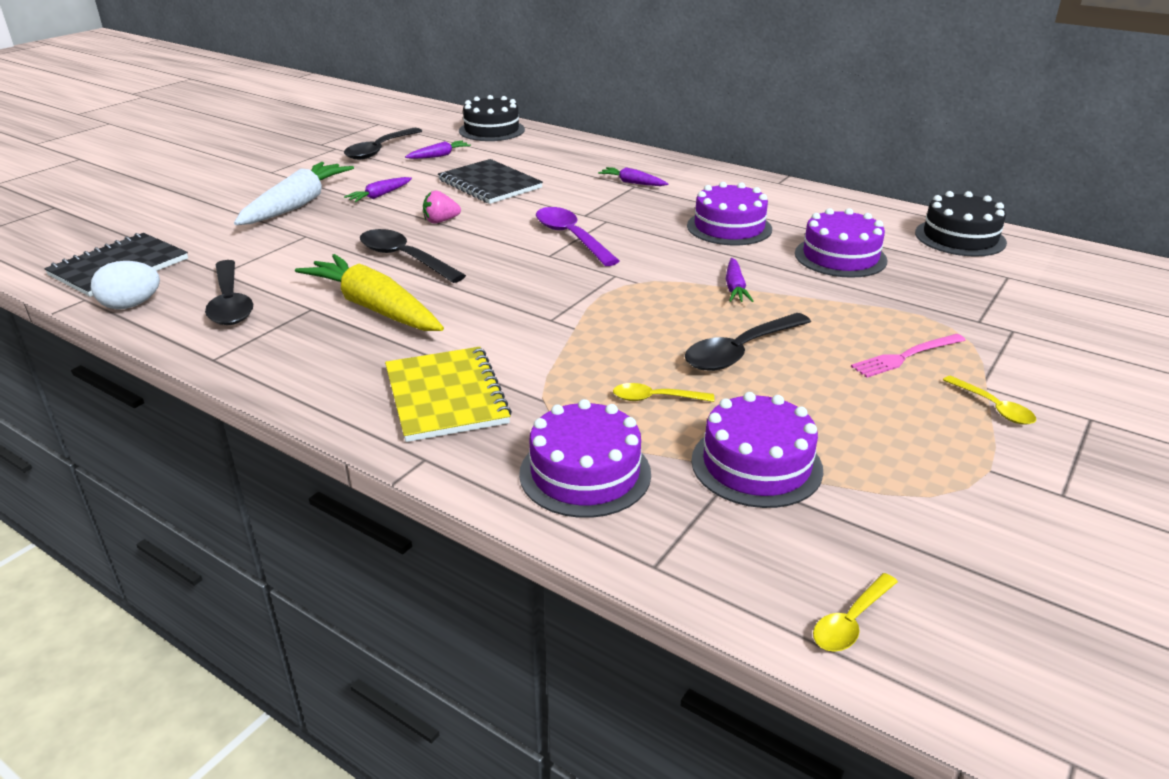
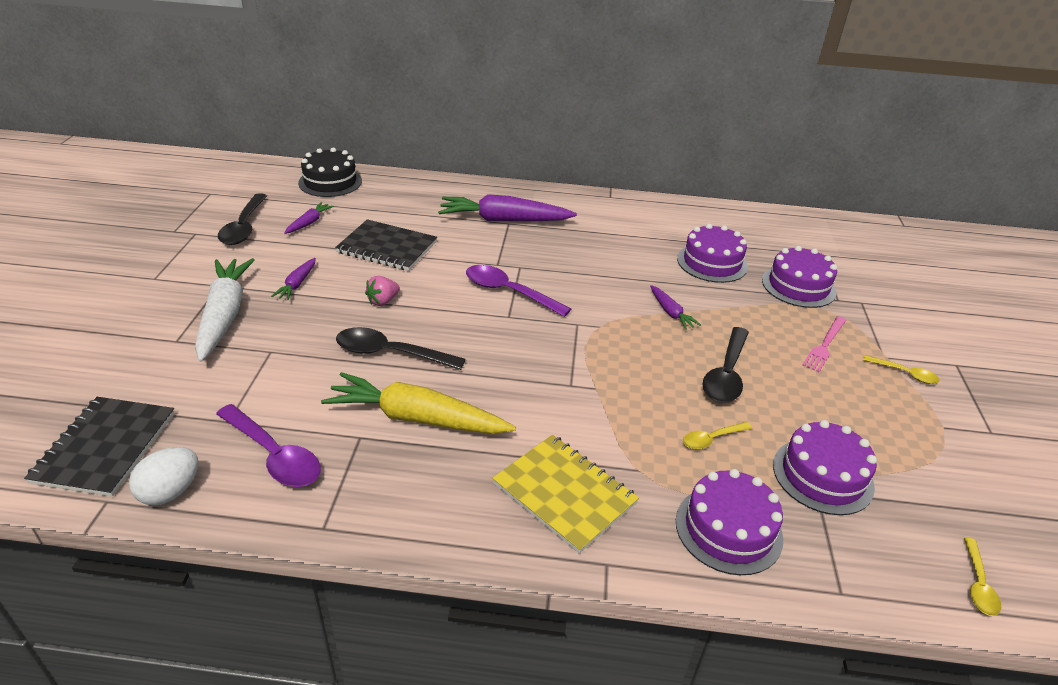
camera: 30 degrees left, 5 degrees up
(230, 303) = (274, 455): black spoon -> purple spoon
(632, 183) = (504, 220): purple carrot -> purple carrot, size x2.10
(729, 227) = (615, 251): purple cake -> purple cake (798, 286)
(960, 237) = (767, 225): black cake -> none

